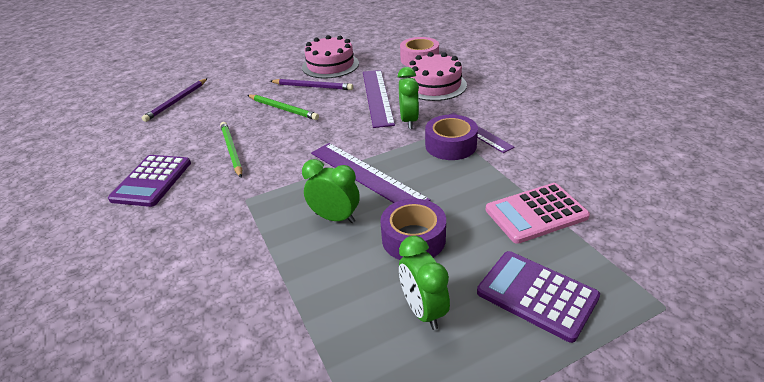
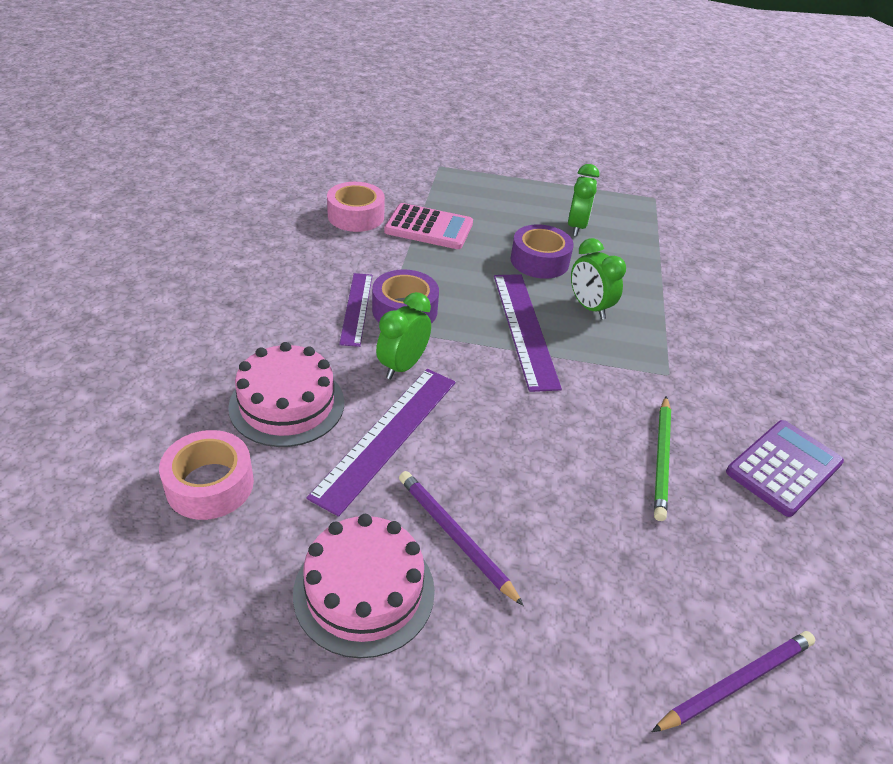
camera: 150 degrees left, 5 degrees up
(283, 109) = (543, 506): green pencil -> none
(537, 295) = (499, 200): purple calculator -> none
(597, 187) = (356, 216): none -> pink tape

